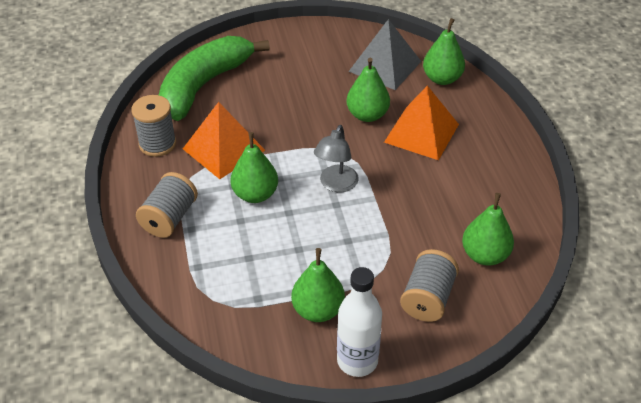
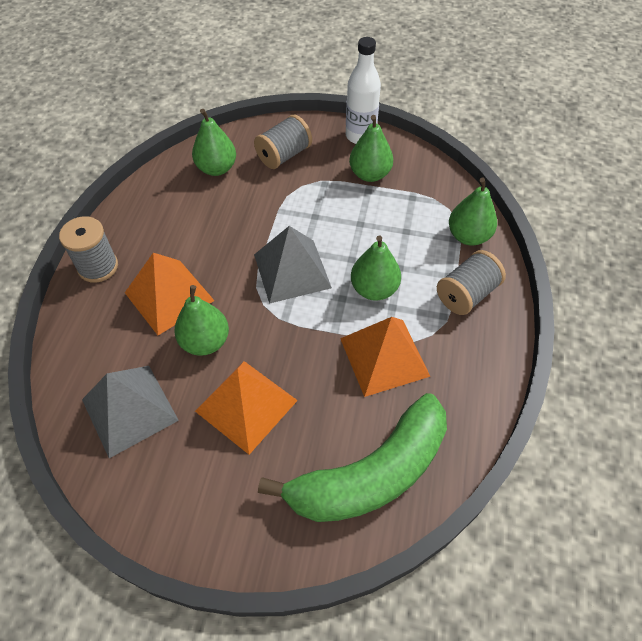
camera: 155 degrees left, 10 degrees up
(157, 144) = (457, 395): grey spool -> grey spool (98, 267)
(309, 91) = (246, 405): none -> orange pyramid
(336, 185) = (292, 271): grey lamp -> grey pyramid
(442, 78) = (84, 360): green pear -> green pear (468, 236)

